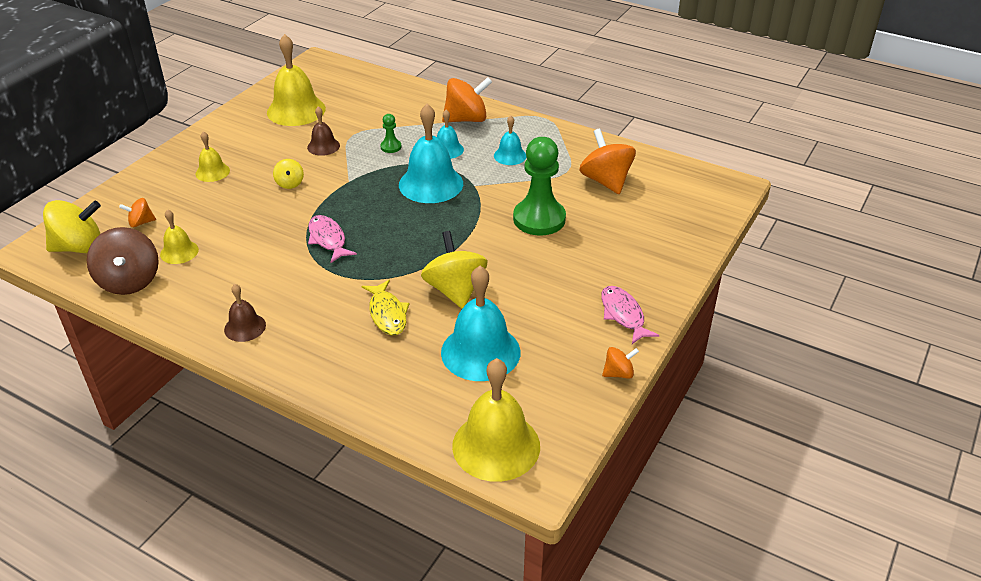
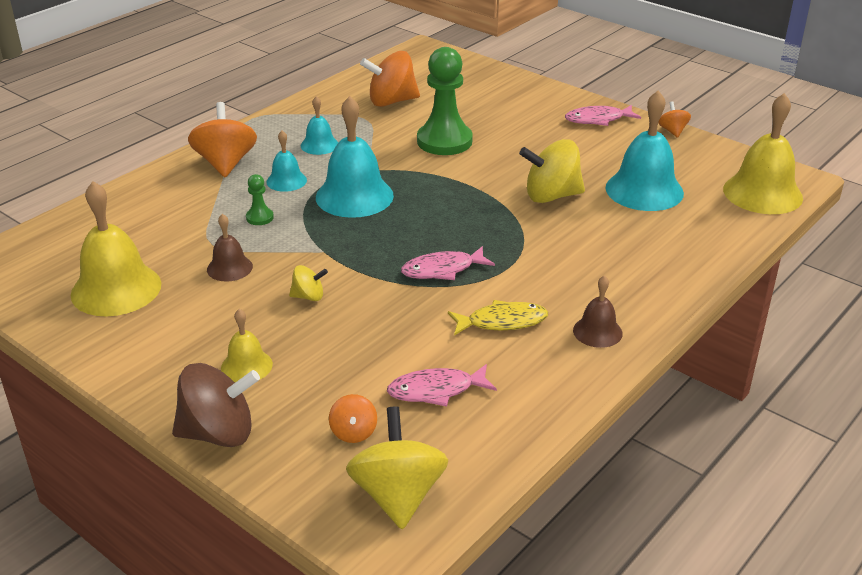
camera: 80 degrees left, 5 degrees down
(129, 281) = (493, 434): brown spinning top -> brown spinning top (218, 433)
(179, 252) = (436, 390): yellow bell -> pink fish
(387, 314) = (584, 237): yellow fish -> yellow fish (502, 322)

